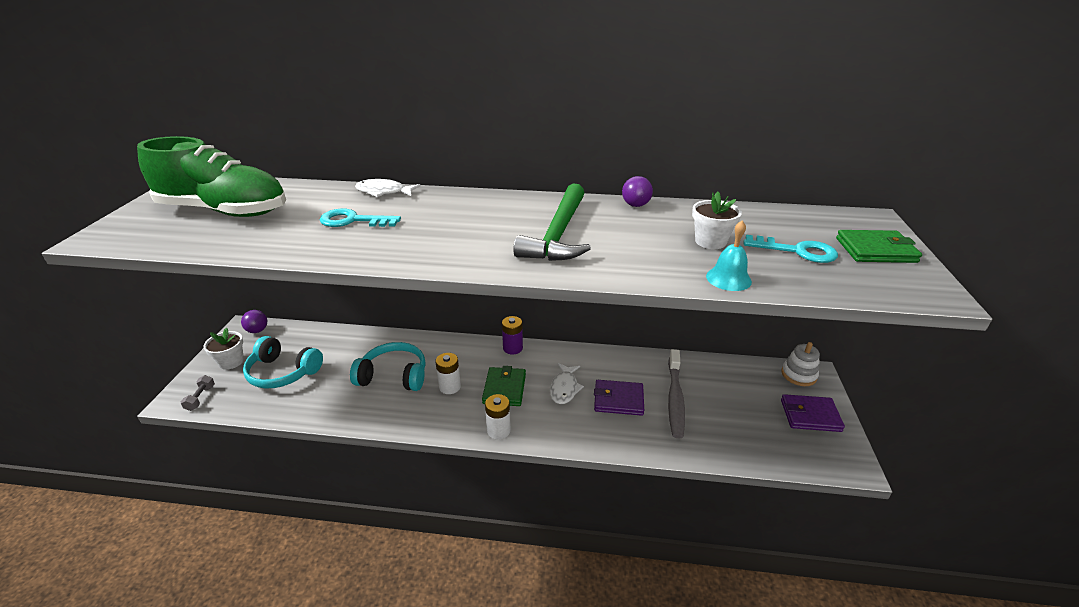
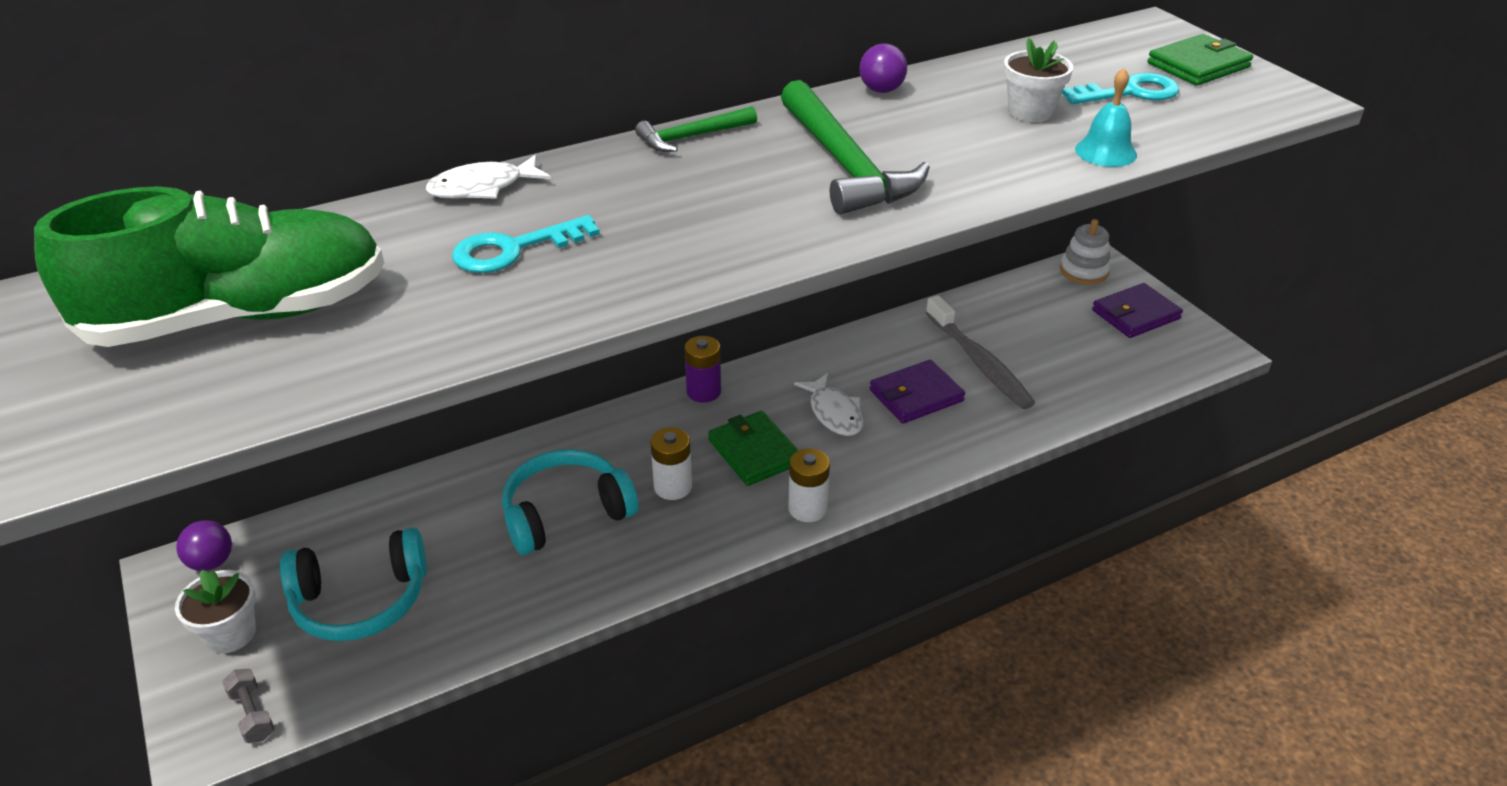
camera: 35 degrees left, 5 degrees up
(504, 198) = (692, 137): none -> green hammer

